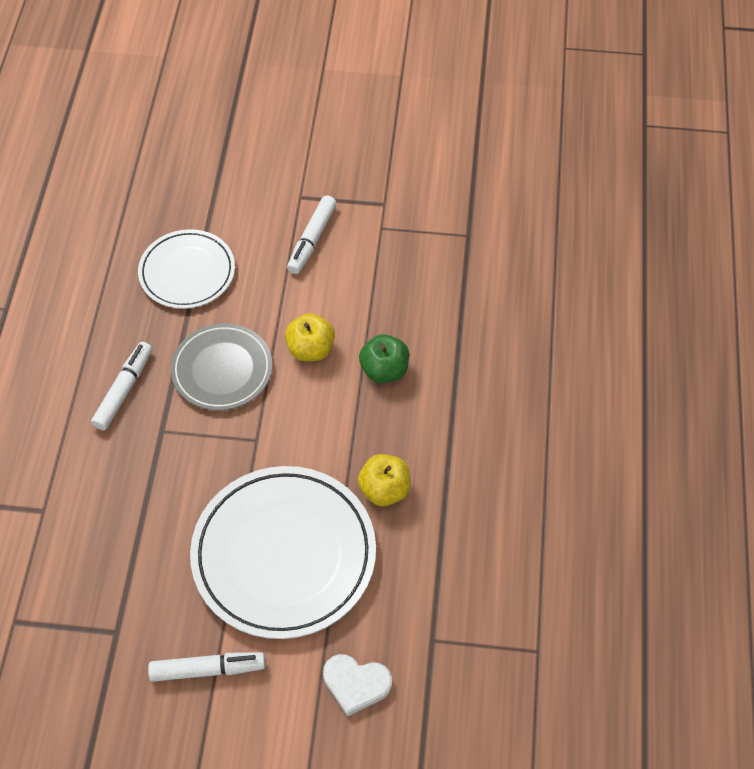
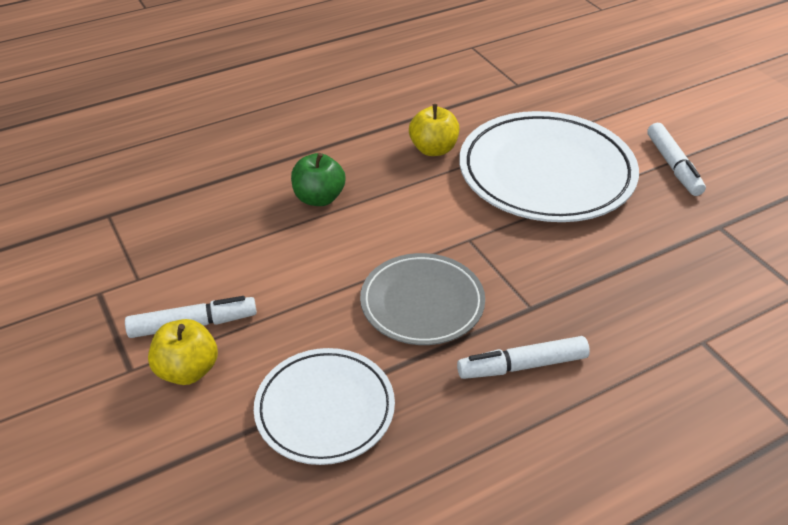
camera: 125 degrees left, 15 degrees down
(208, 669) = (673, 166): white marker -> white marker turned 150 degrees counterclockwise
(310, 349) = (339, 254): yellow apple -> yellow apple (187, 370)
(356, 684) = (587, 101): white heart -> none

